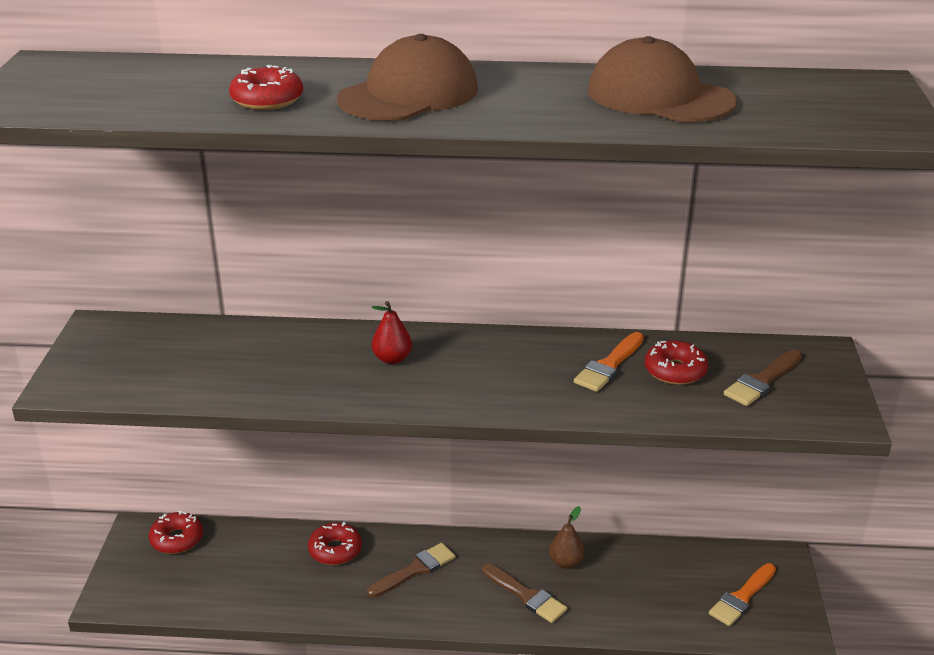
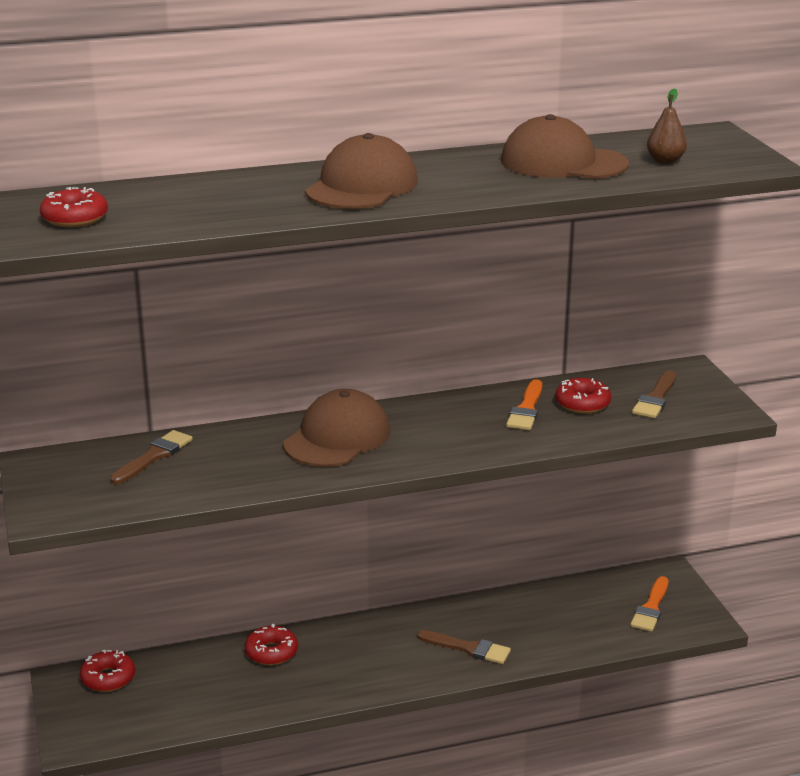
camera: 20 degrees left, 5 degrees down
(267, 100) = (246, 206): red donut -> red donut (75, 218)
(392, 359) = (337, 437): red pear -> brown cap
(415, 570) = (356, 651): brown brush -> brown brush (154, 456)
(566, 562) = (488, 615): brown pear -> brown pear (665, 161)

